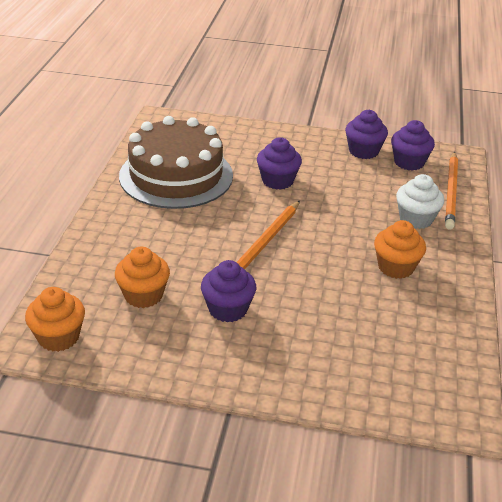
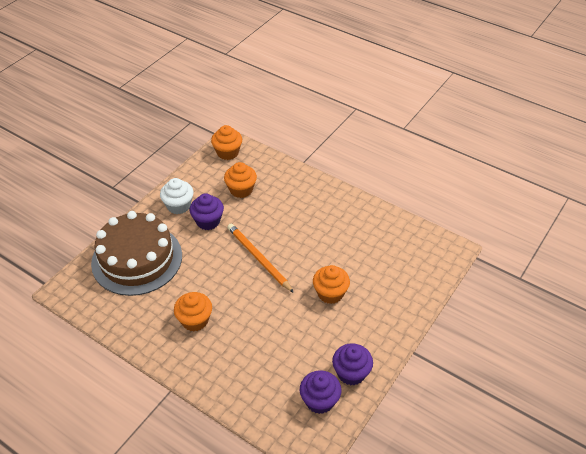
camera: 115 degrees right, 10 degrees up
(176, 175) = (362, 236): brown cake -> brown cake (137, 259)
(277, 181) = (330, 293): purple cupcake -> orange cupcake
(416, 219) = (239, 361): white cupcake -> white cupcake (178, 206)
(451, 192) = (261, 409): orange pencil -> none

